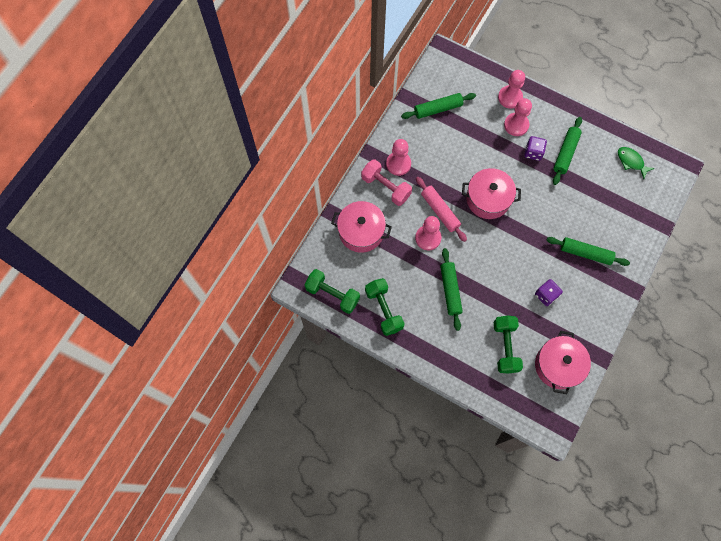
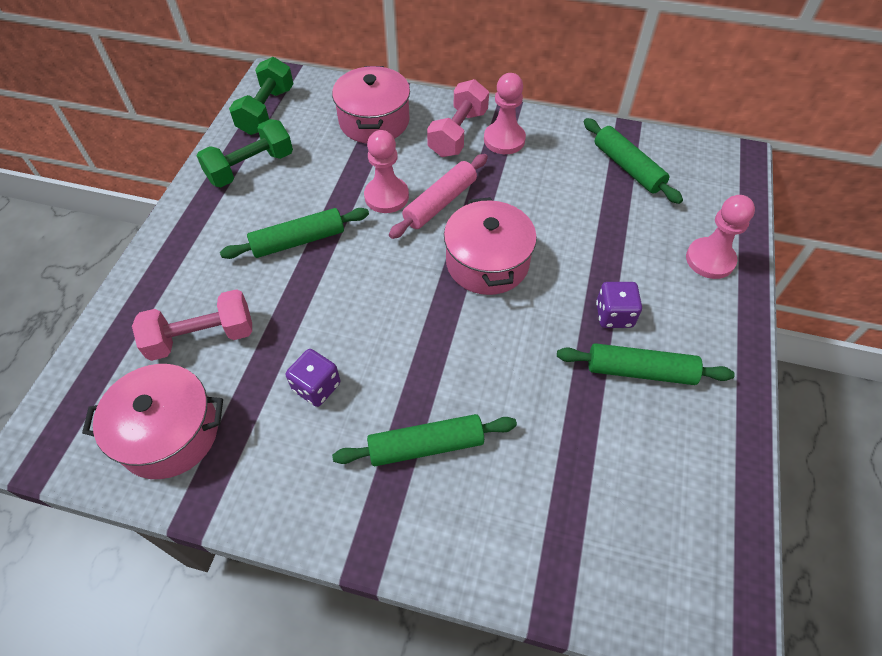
camera: 75 degrees right, 15 degrees down
(505, 347) = (202, 337): green dumbbell -> pink dumbbell
(516, 125) = (658, 278): pink pawn -> none
(585, 253) = (426, 445): green rolling pin -> green rolling pin turned 75 degrees clockwise
(631, 161) = (686, 508): green fish -> none

